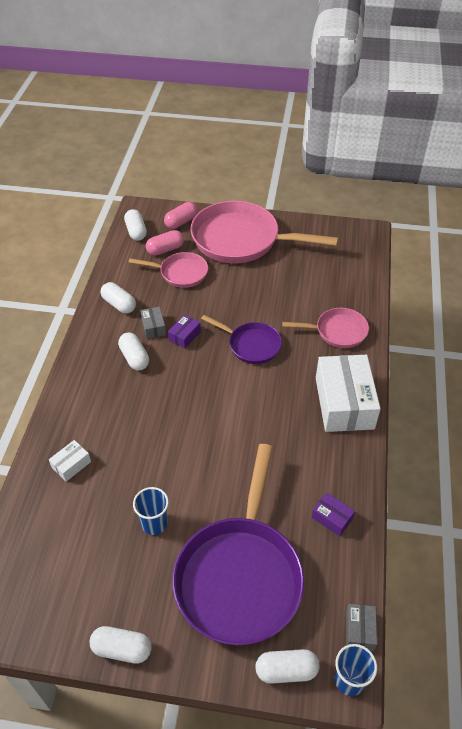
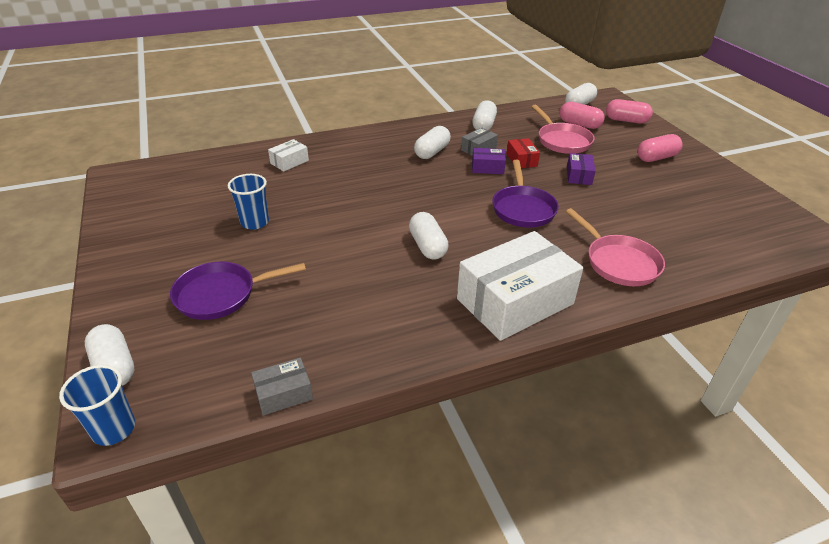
camera: 60 degrees right, 10 degrees down
(71, 465) = (289, 162): white box -> white box turned 60 degrees counterclockwise
(122, 649) = (112, 249): white capsule -> white capsule (427, 246)
(189, 311) = (521, 160): none -> red box
(240, 576) = (221, 295): purple pan -> purple pan, size x0.52
(241, 240) = (656, 158): pink pan -> pink capsule
(332, 518) = (336, 343): purple box -> purple box (579, 176)
(359, 630) = (187, 418): grey box -> grey box (284, 394)

